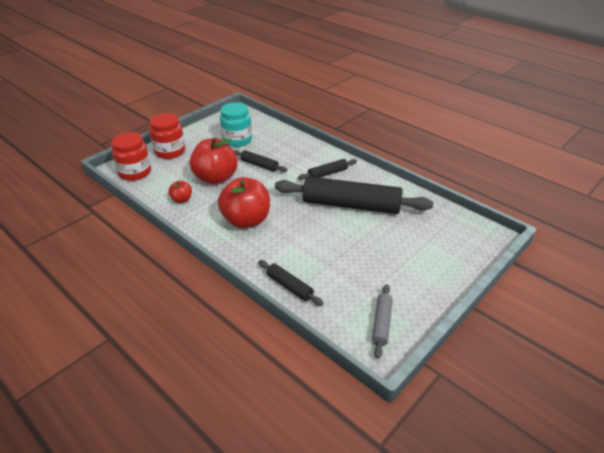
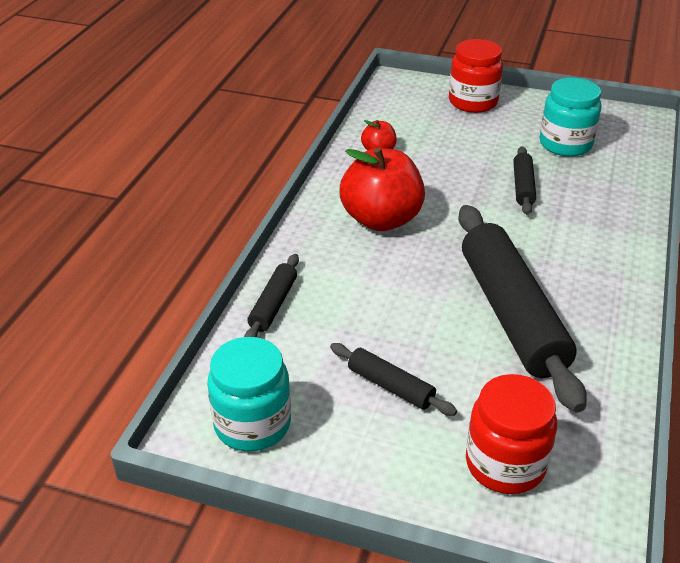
camera: 65 degrees right, 0 degrees up
(135, 172) = (401, 96): red jar -> red jar (505, 464)
(216, 178) = (451, 160): red apple -> none
(327, 173) = (573, 262): black rolling pin -> black rolling pin (390, 386)
(381, 324) = (252, 424): grey rolling pin -> turquoise jar

